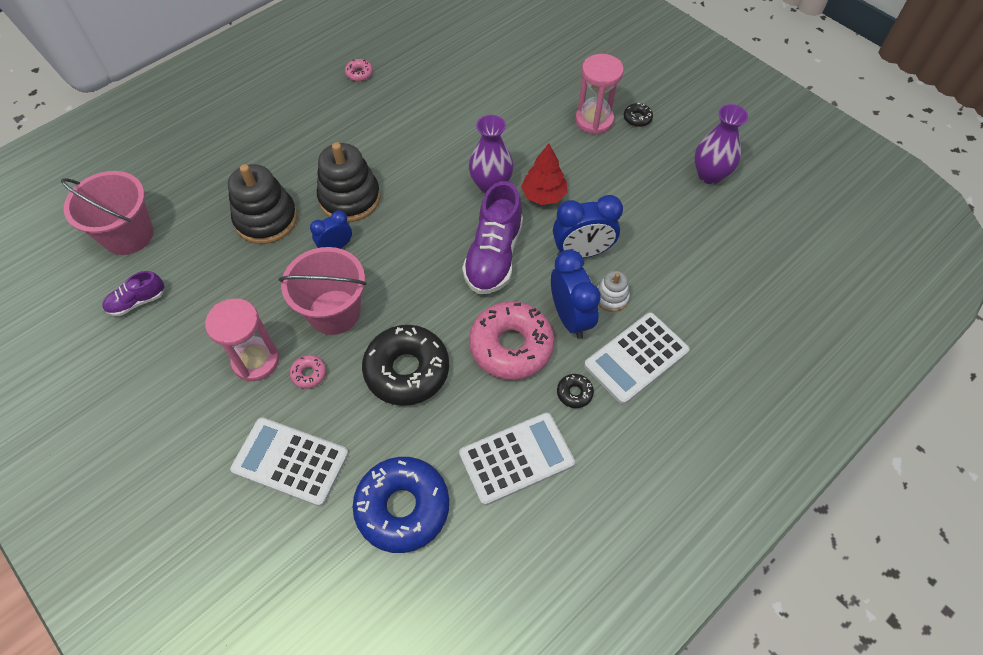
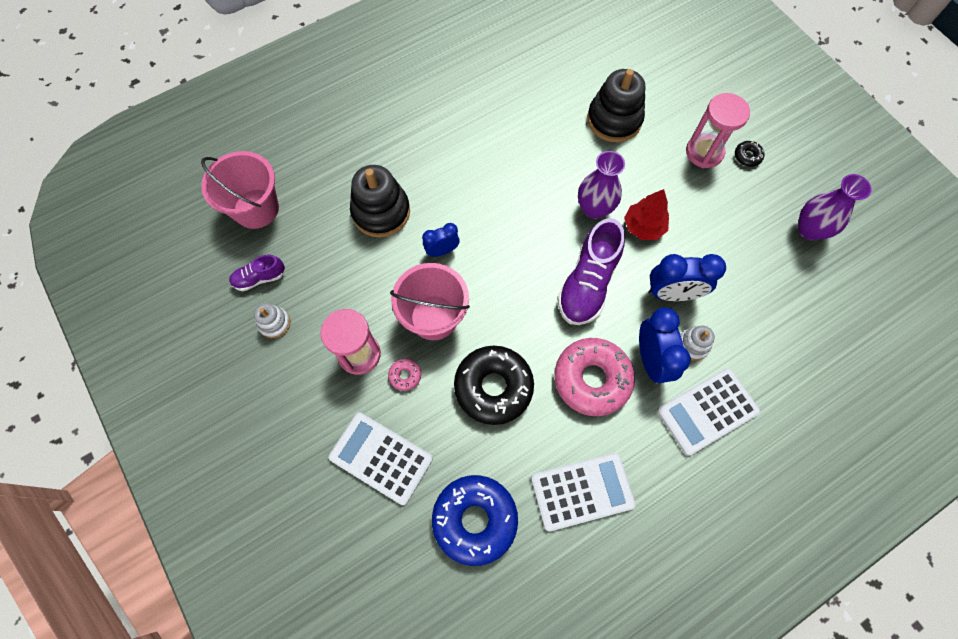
camera: 10 degrees right, 10 degrees up
(158, 344) = (274, 323): none -> white stacking toy
(350, 198) = (460, 202): black stacking toy -> black stacking toy (614, 120)
(359, 73) = (483, 67): pink donut -> none
(574, 393) = (644, 436): black donut -> none

